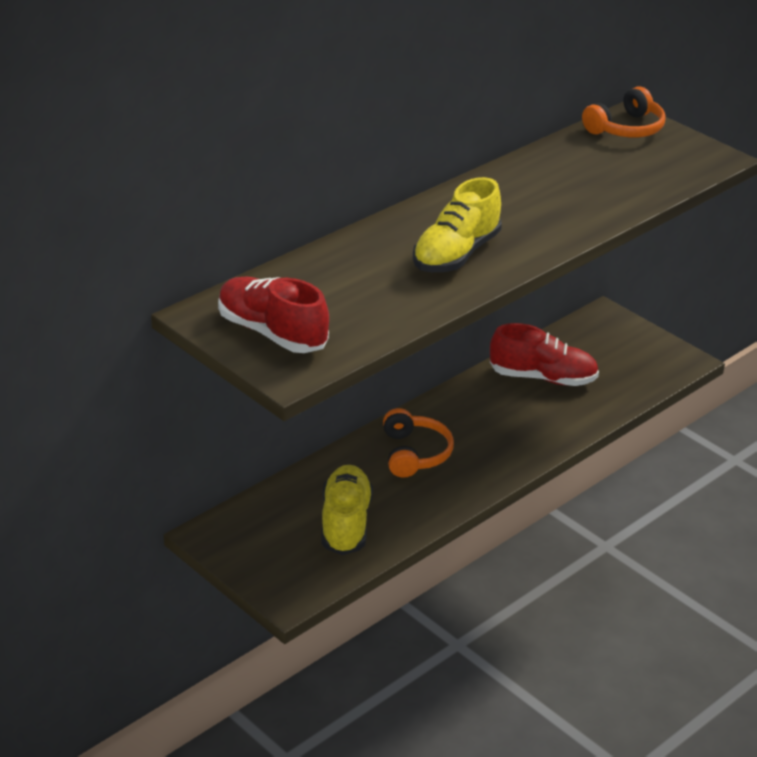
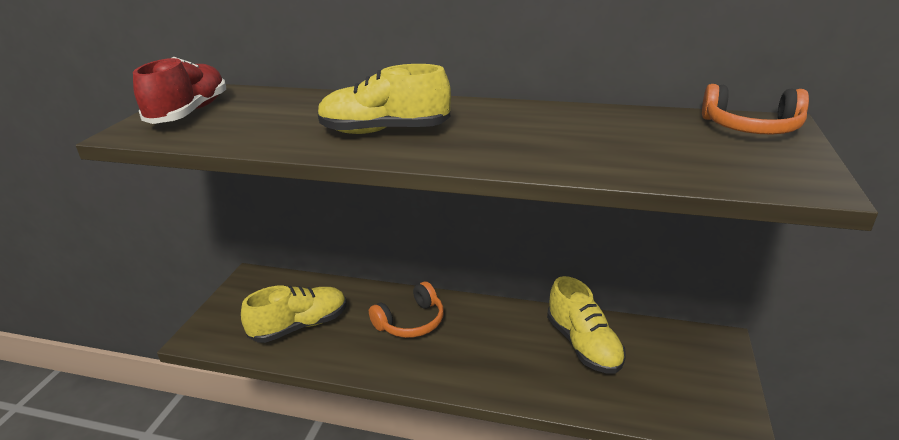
camera: 60 degrees right, 5 degrees down
(543, 378) = (583, 344): red shoe -> yellow shoe

